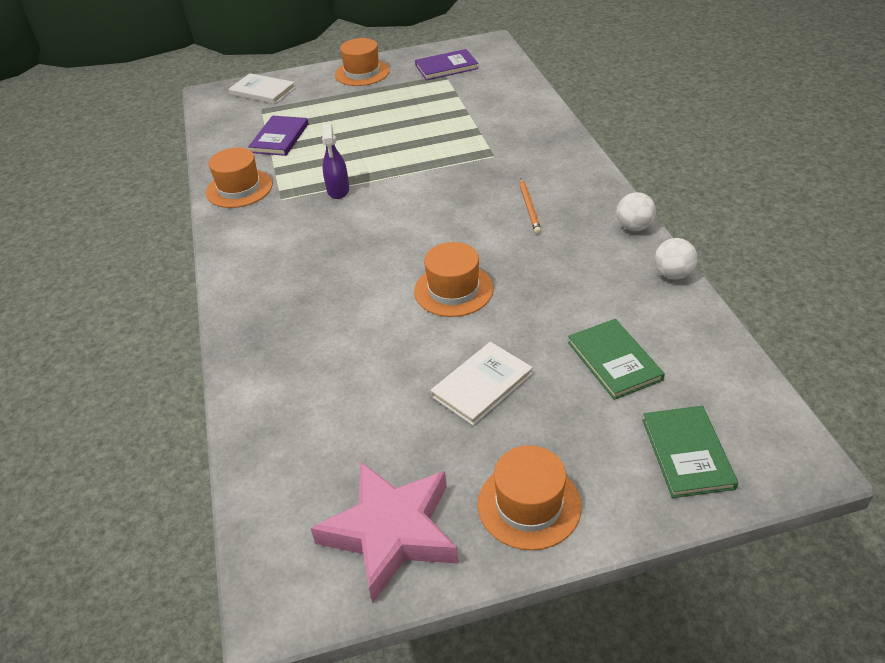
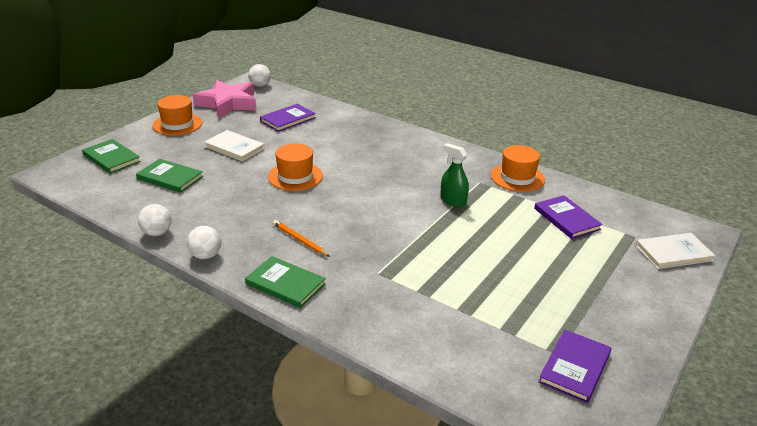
camera: 135 degrees right, 10 degrees down
(272, 574) = (260, 85): none -> white ball
(338, 190) = (453, 201): purple spray bottle -> green spray bottle
(343, 418) = (288, 119): none -> purple book
(362, 73) = (639, 315): orange hat -> none
(482, 385) = (234, 147): white book -> white book turned 60 degrees counterclockwise
(579, 174) = (285, 284): none -> green book

